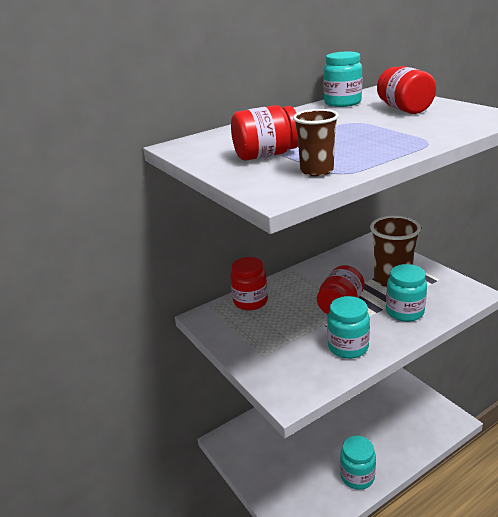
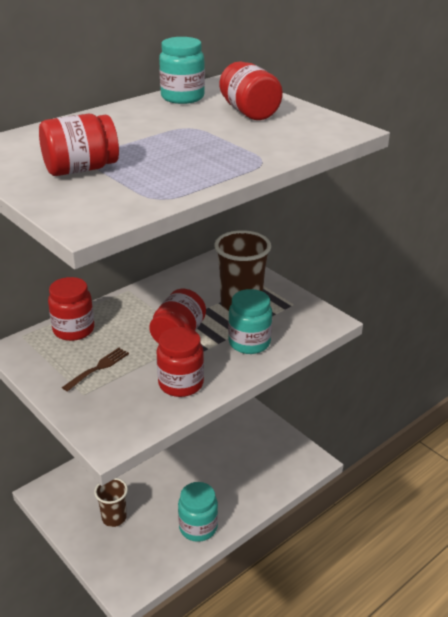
camera: 10 degrees left, 5 degrees up
(274, 333) = (98, 368): none -> brown fork
(316, 171) = (133, 194): brown cup -> brown cup (114, 518)
(348, 347) = (181, 384): turquoise jar -> red jar

